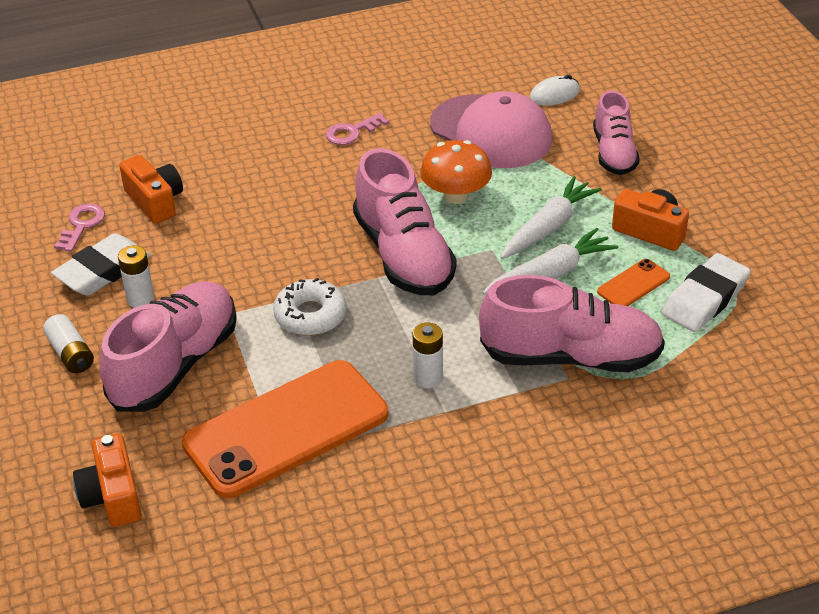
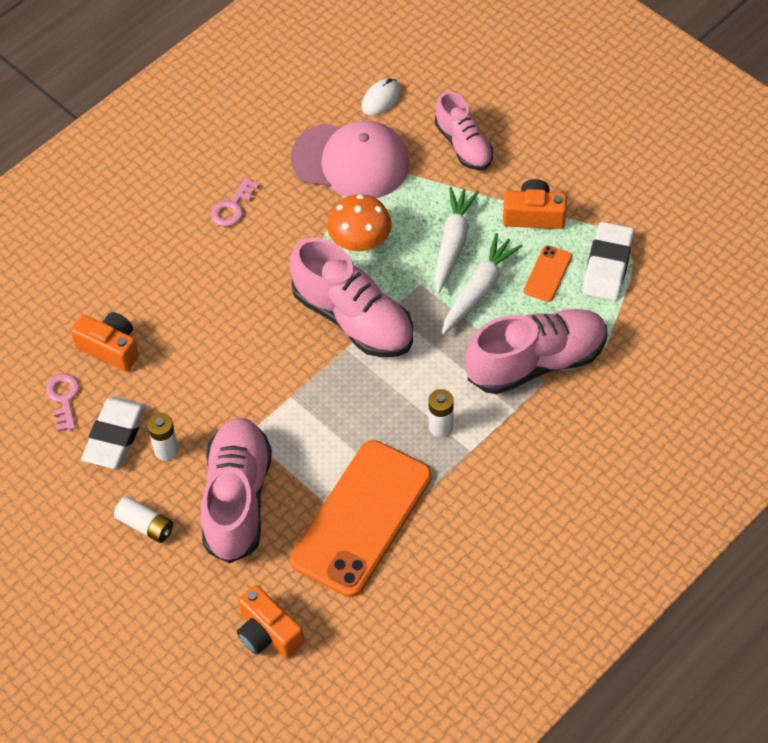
camera: 25 degrees left, 15 degrees up
(310, 315) = (315, 408): white donut -> none

